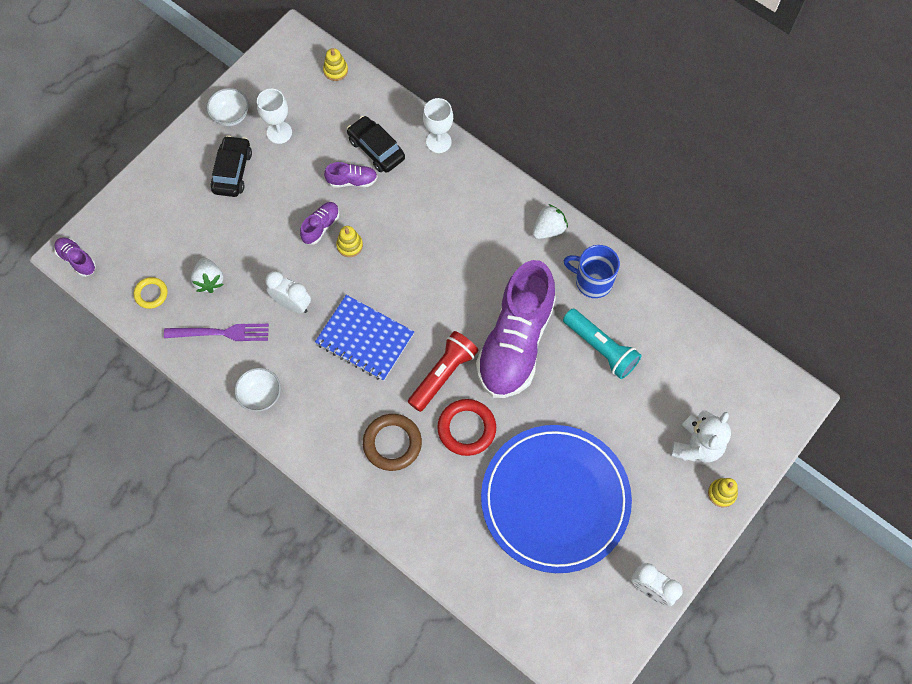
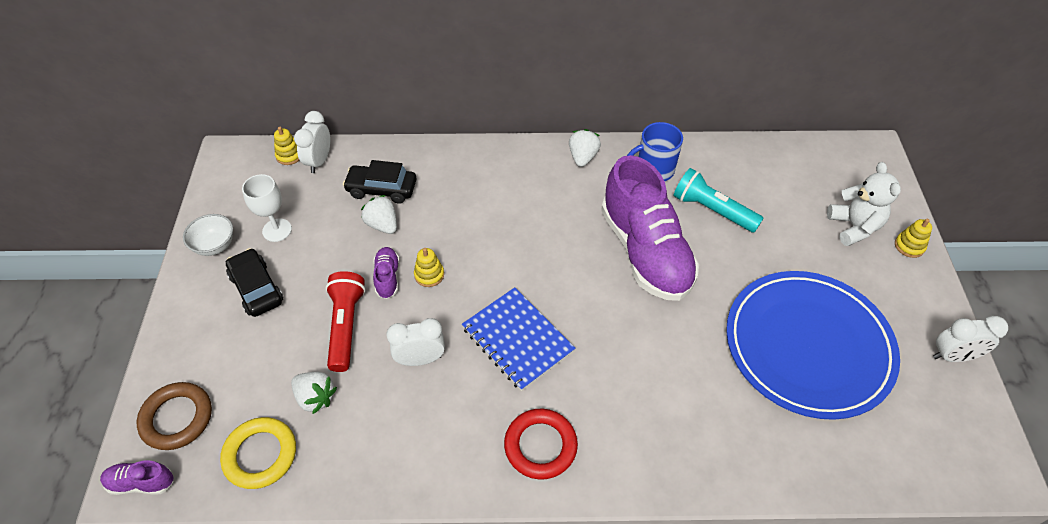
camera: 40 degrees left, 15 degrees down
(151, 294) = (260, 455): yellow ring -> yellow ring, size x1.66
(221, 333) = (371, 436): purple fork -> none
(260, 395) = (466, 464): white bowl -> none
(352, 91) = (319, 161): none -> white clock
(352, 181) = (382, 225): purple shoe -> white strawberry
(365, 339) = (517, 339): blue notebook -> blue notebook turned 60 degrees clockwise
(392, 443) = (632, 409): brown ring -> brown ring (177, 418)
(438, 142) = (431, 152): white goblet -> none
(443, 374) = (614, 318): red flashlight -> red flashlight (346, 326)
(466, 428) = (680, 346): red ring -> red ring (540, 446)
(601, 348) = (712, 210): turquoise flashlight -> turquoise flashlight turned 150 degrees counterclockwise

